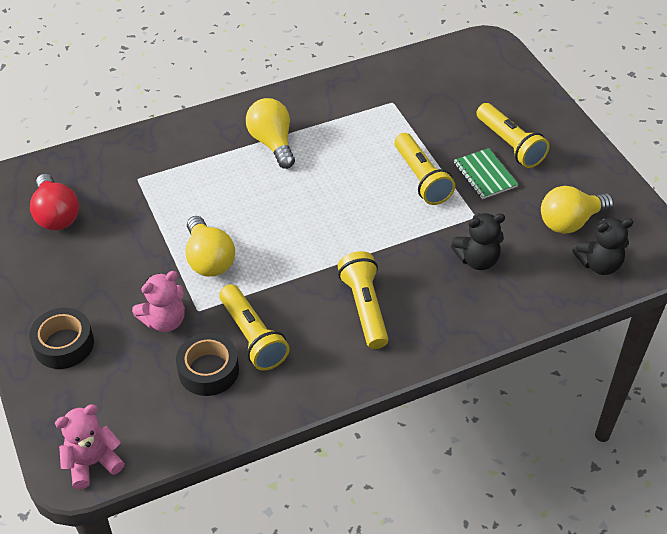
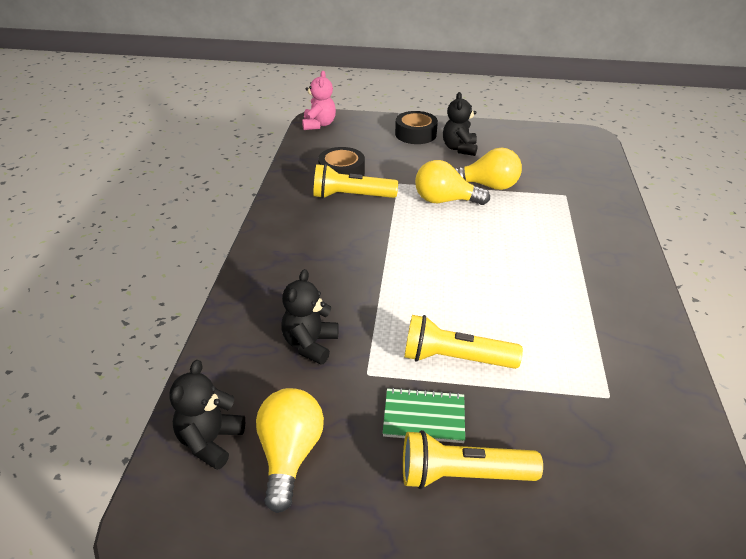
camera: 120 degrees right, 10 degrees down
(56, 215) = (543, 155): red light bulb -> none
(81, 289) = (459, 148): none -> black teddy bear
(164, 321) = (401, 169): pink teddy bear -> none
(272, 143) = (575, 277): yellow light bulb -> yellow light bulb (487, 186)
(365, 308) = (324, 254): yellow flashlight -> none

